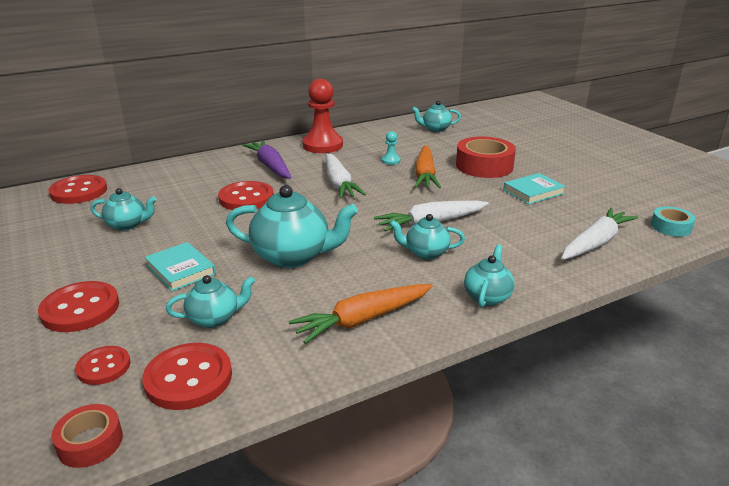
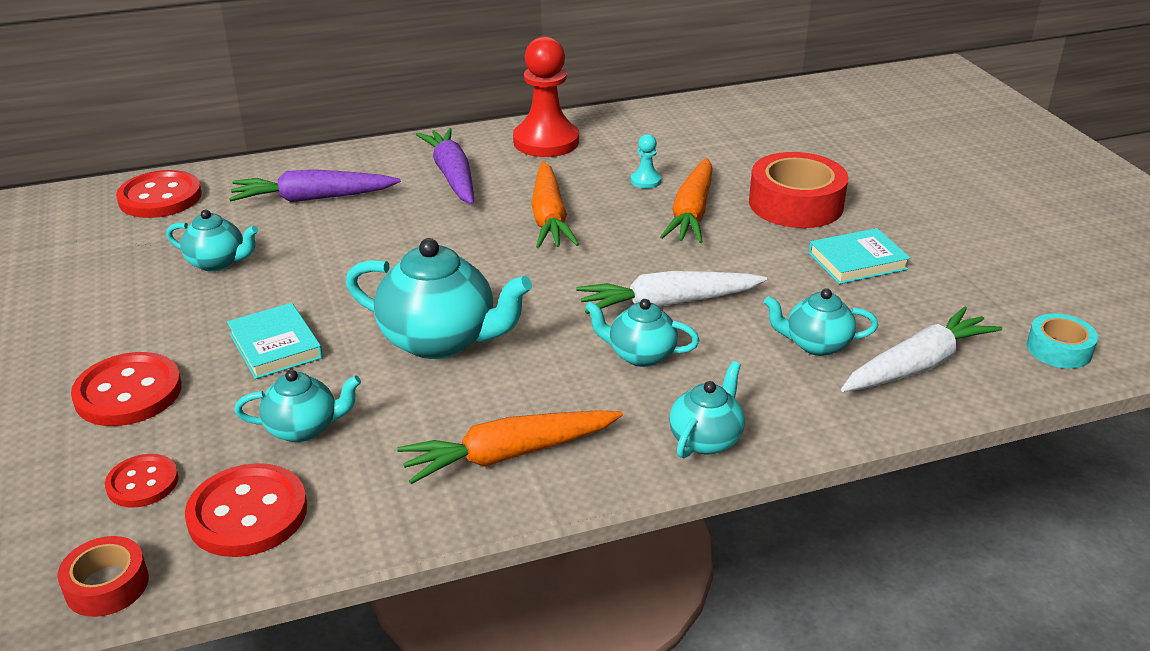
camera: 10 degrees right, 5 degrees up
(183, 184) = (313, 198): none -> purple carrot
(246, 198) = (400, 232): red button -> none
(339, 183) = (549, 217): white carrot -> orange carrot
(435, 129) = (742, 123): turquoise teapot -> turquoise teapot (816, 344)

